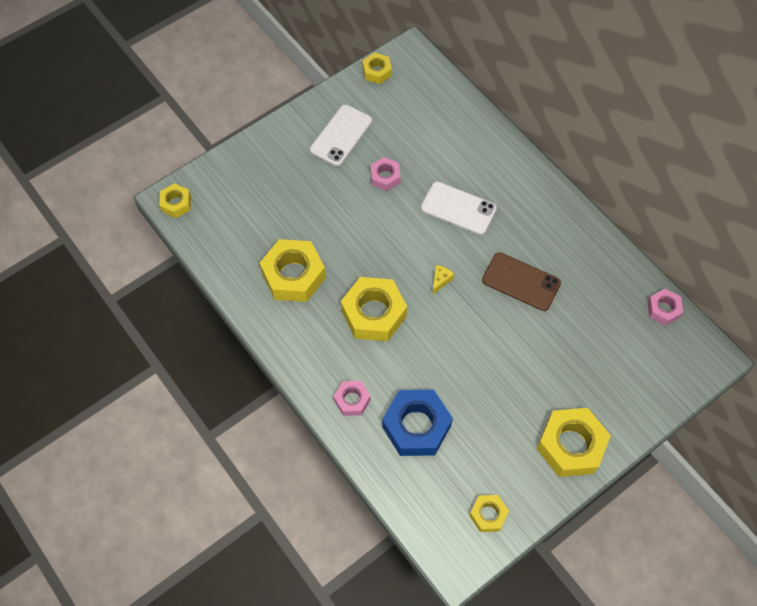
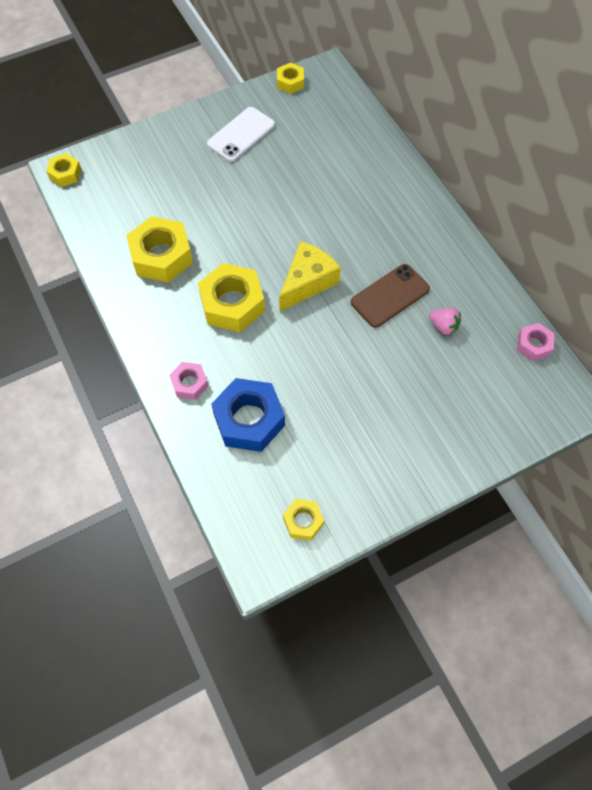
camera: 10 degrees right, 0 degrees up
(385, 177) = (275, 178): pink nut -> none
(440, 280) = (307, 282): yellow cheese -> yellow cheese, size x2.35
(458, 208) = (341, 217): white phone -> none
(521, 281) = (390, 296): brown phone -> brown phone turned 75 degrees counterclockwise
(570, 445) = (406, 465): yellow nut -> none
(577, 304) = (443, 326): none -> pink strawberry

